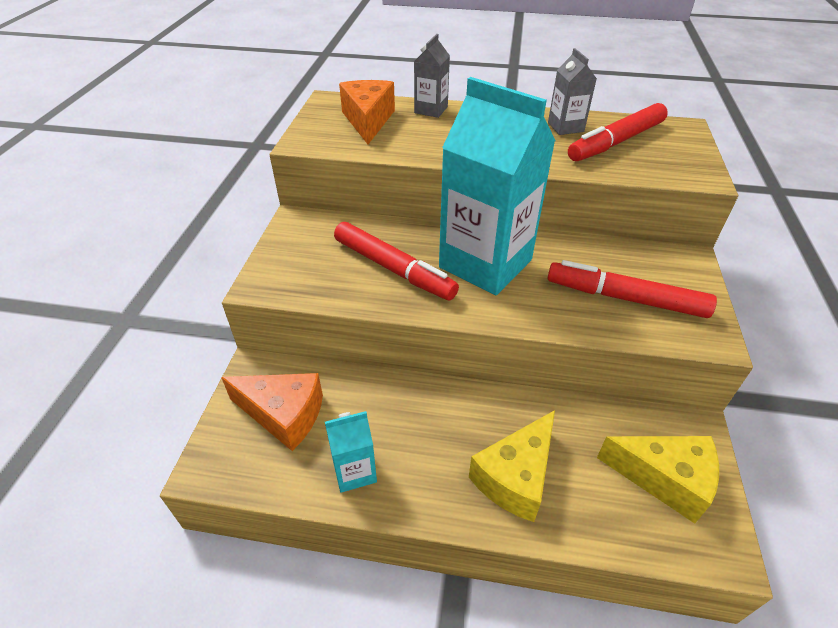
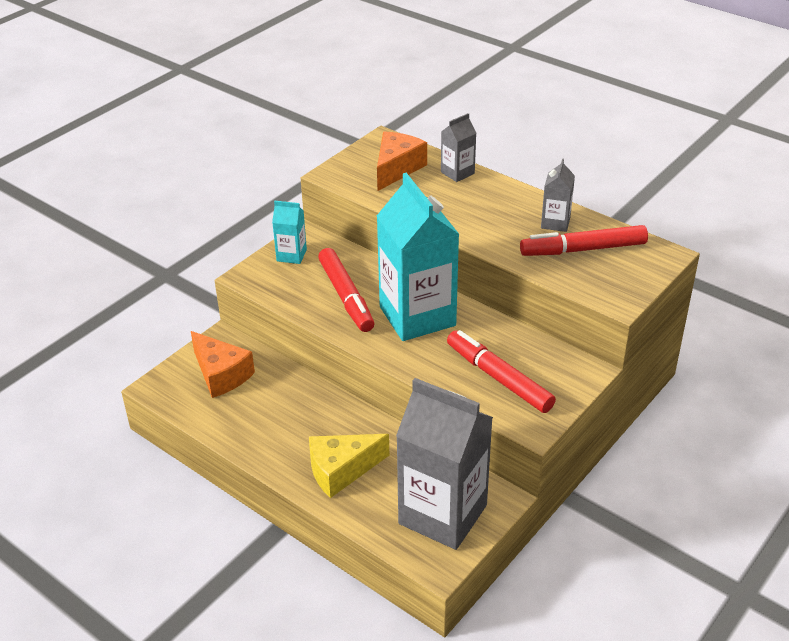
camera: 30 degrees right, 5 degrees down
(354, 471) = (241, 424): turquoise carton -> turquoise carton (291, 255)
(664, 479) = (442, 514): yellow cheese -> grey carton

